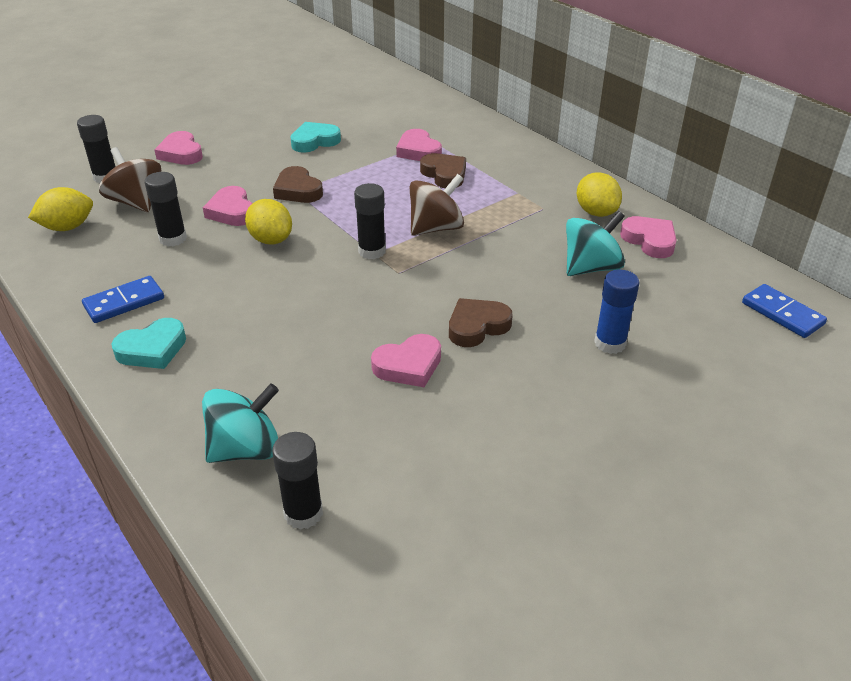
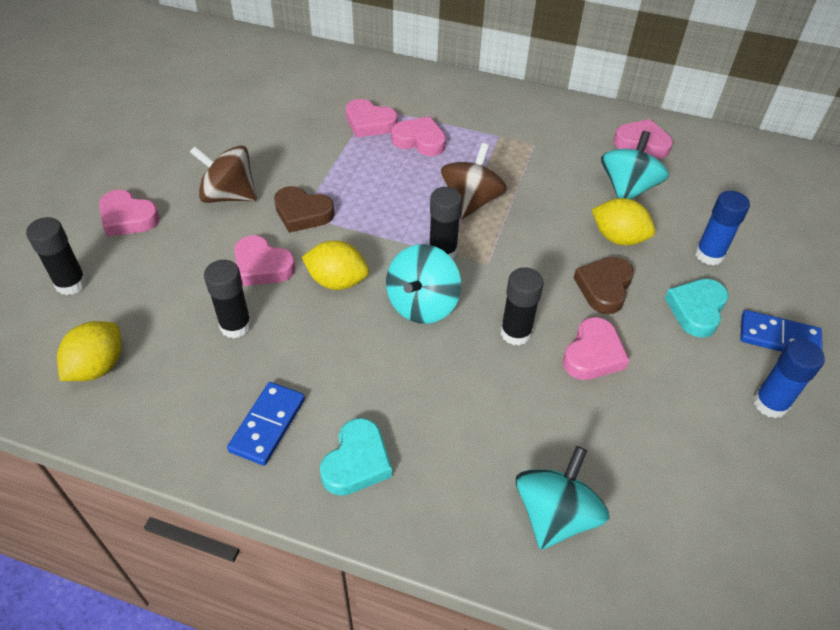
camera: 35 degrees left, 10 degrees up
(136, 202) = (145, 300): brown spinning top -> brown spinning top (229, 195)
(303, 513) = (664, 546): black glue stick -> black glue stick (515, 333)
(314, 141) = (258, 149): turquoise heart -> turquoise heart (696, 310)
(314, 278) = (422, 304): none -> turquoise spinning top
(444, 174) = (419, 140): brown heart -> pink heart
(526, 471) = (770, 404): none -> blue glue stick
(596, 212) = (578, 131): yellow lemon -> yellow lemon (618, 238)
(782, 314) = (786, 172): blue domino -> blue domino (779, 338)

